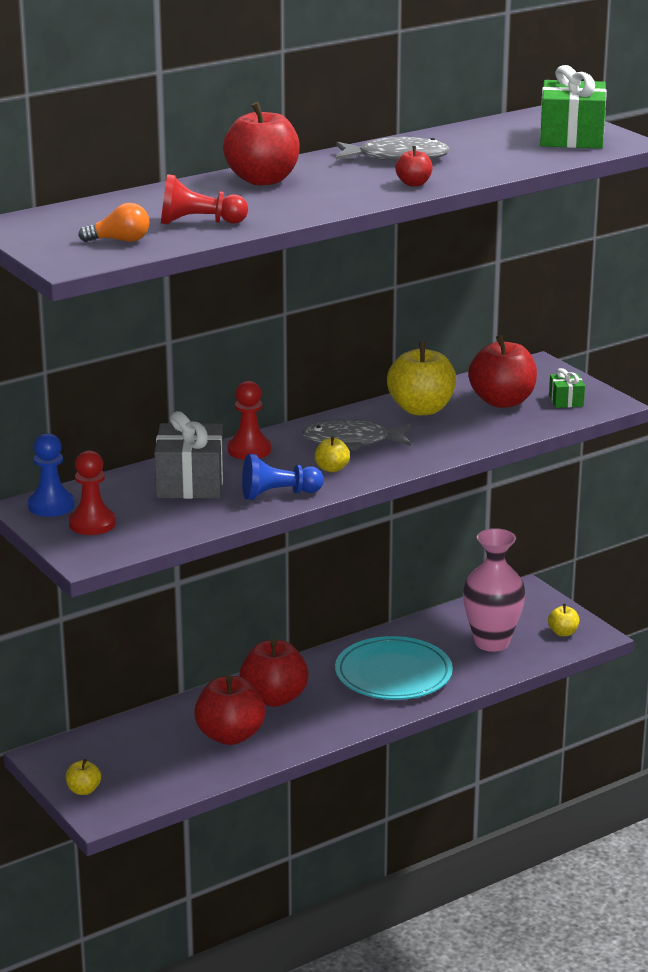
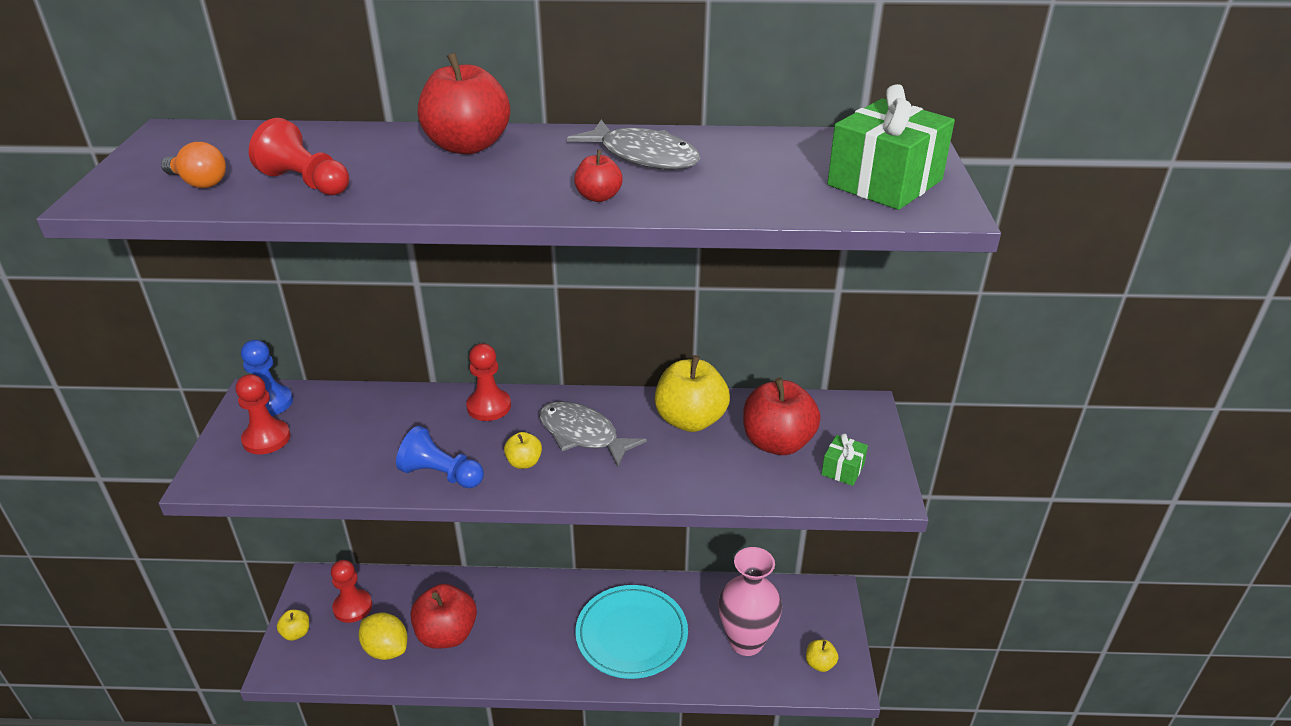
camera: 35 degrees right, 10 degrees up
(113, 755) = (352, 607): none -> red pawn
(187, 765) = (386, 649): none -> yellow lemon
(190, 483) = (395, 425): grey gift -> none
(274, 698) = (518, 610): red apple -> none

